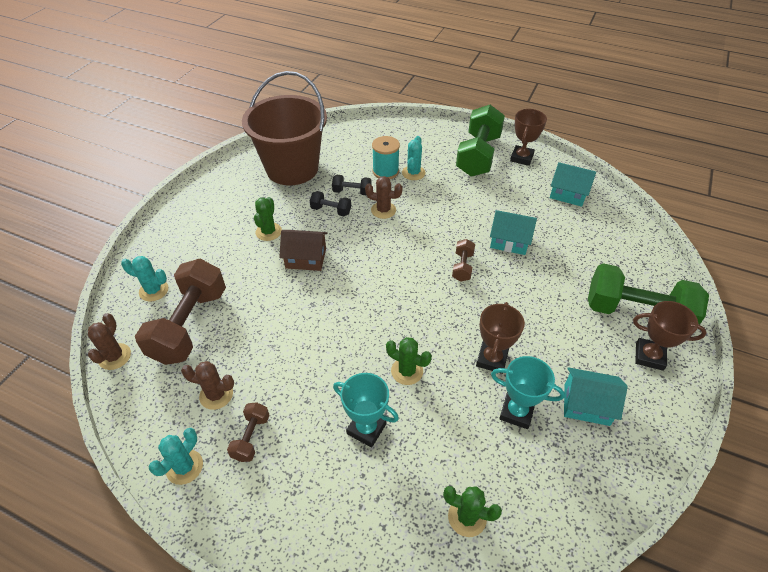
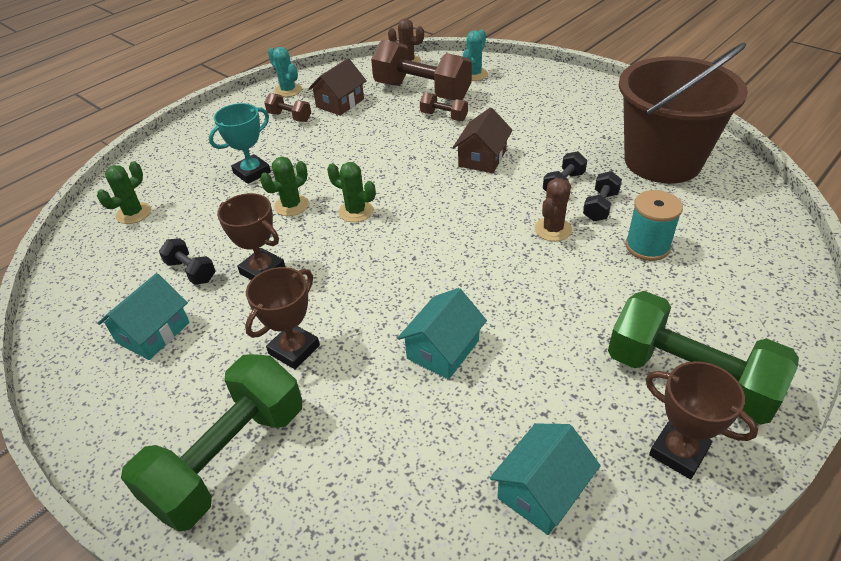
camera: 110 degrees right, 5 degrees down
(216, 395) = (340, 103): brown cactus -> brown house
(268, 232) = (536, 137): green cactus -> green cactus (356, 211)
(413, 173) = (640, 277): turquoise cactus -> none
(462, 267) = (413, 282): brown dumbbell -> brown dumbbell (444, 116)
(516, 412) = (191, 271): turquoise trophy -> black dumbbell
(649, 356) = (157, 433): brown trophy -> brown trophy (294, 349)

